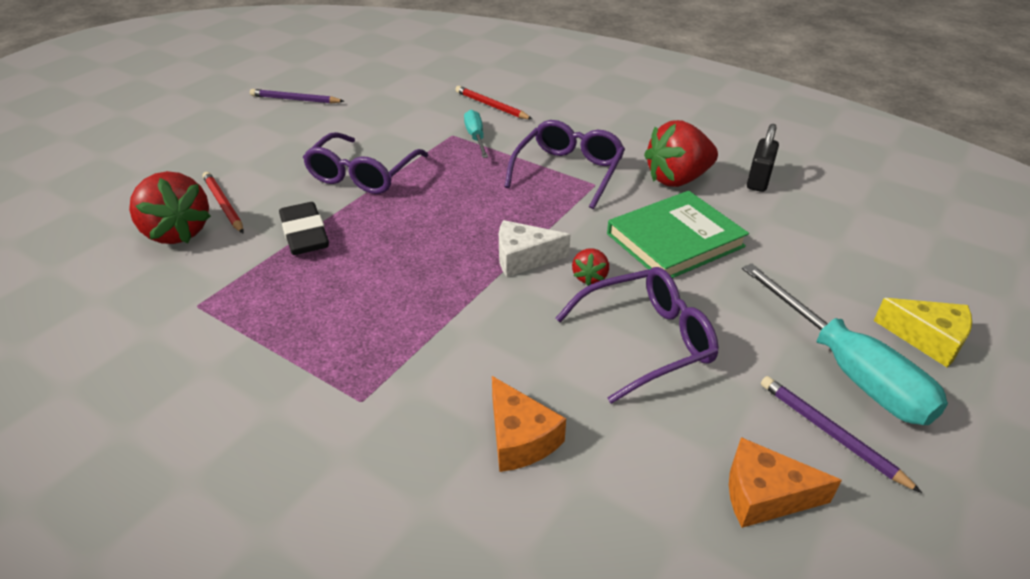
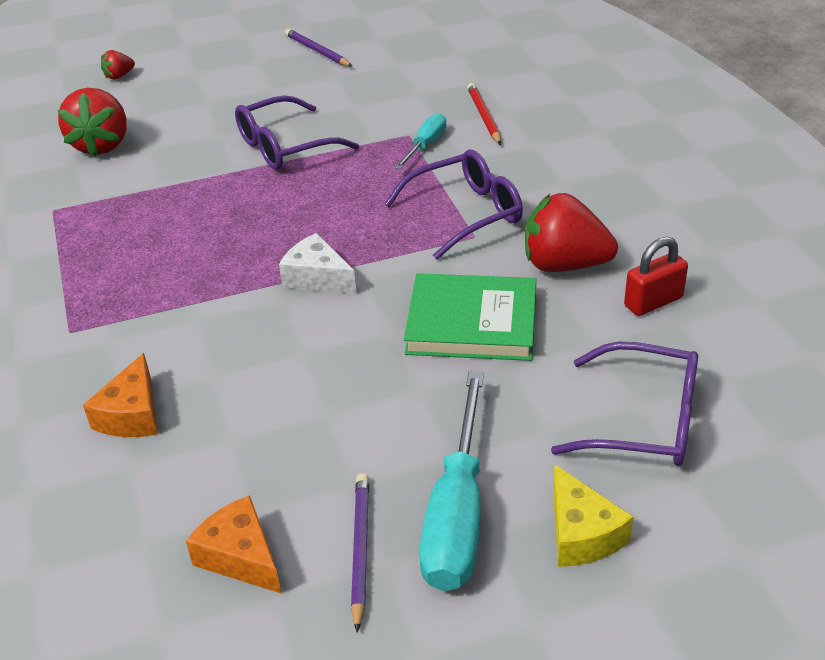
camera: 40 degrees right, 0 degrees up
(223, 205) = (155, 134): red pencil -> none
(305, 234) = (181, 183): black eraser -> none
(590, 277) = (348, 320): red strawberry -> red strawberry (119, 76)
(646, 341) = (319, 396): purple glasses -> purple glasses (644, 421)
(758, 180) = (653, 302): black padlock -> red padlock

